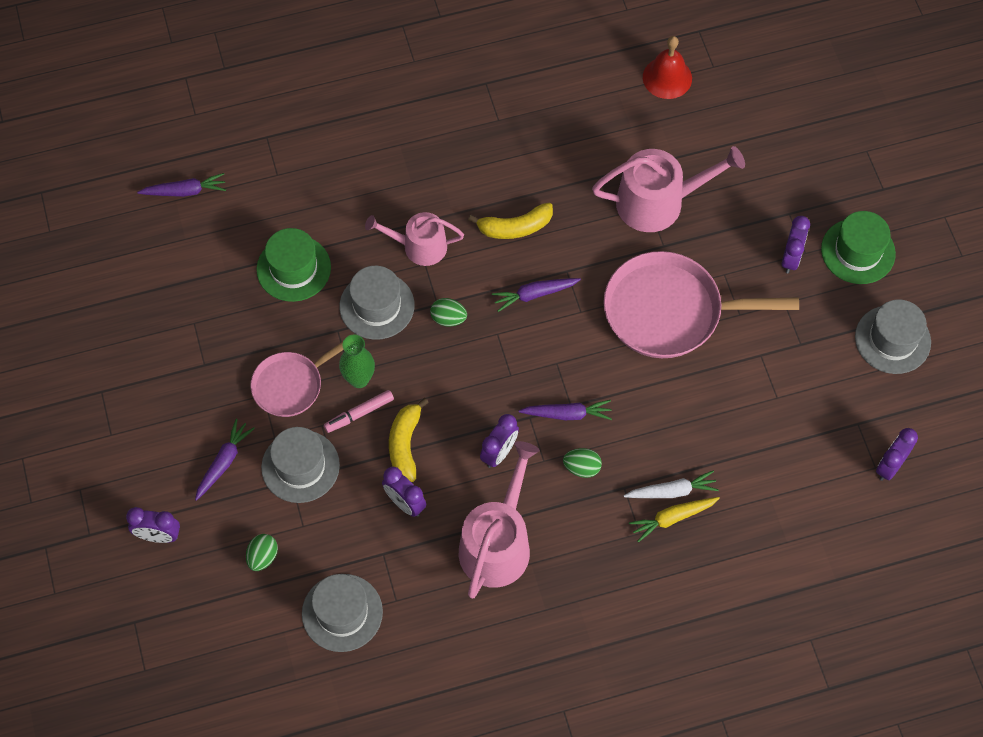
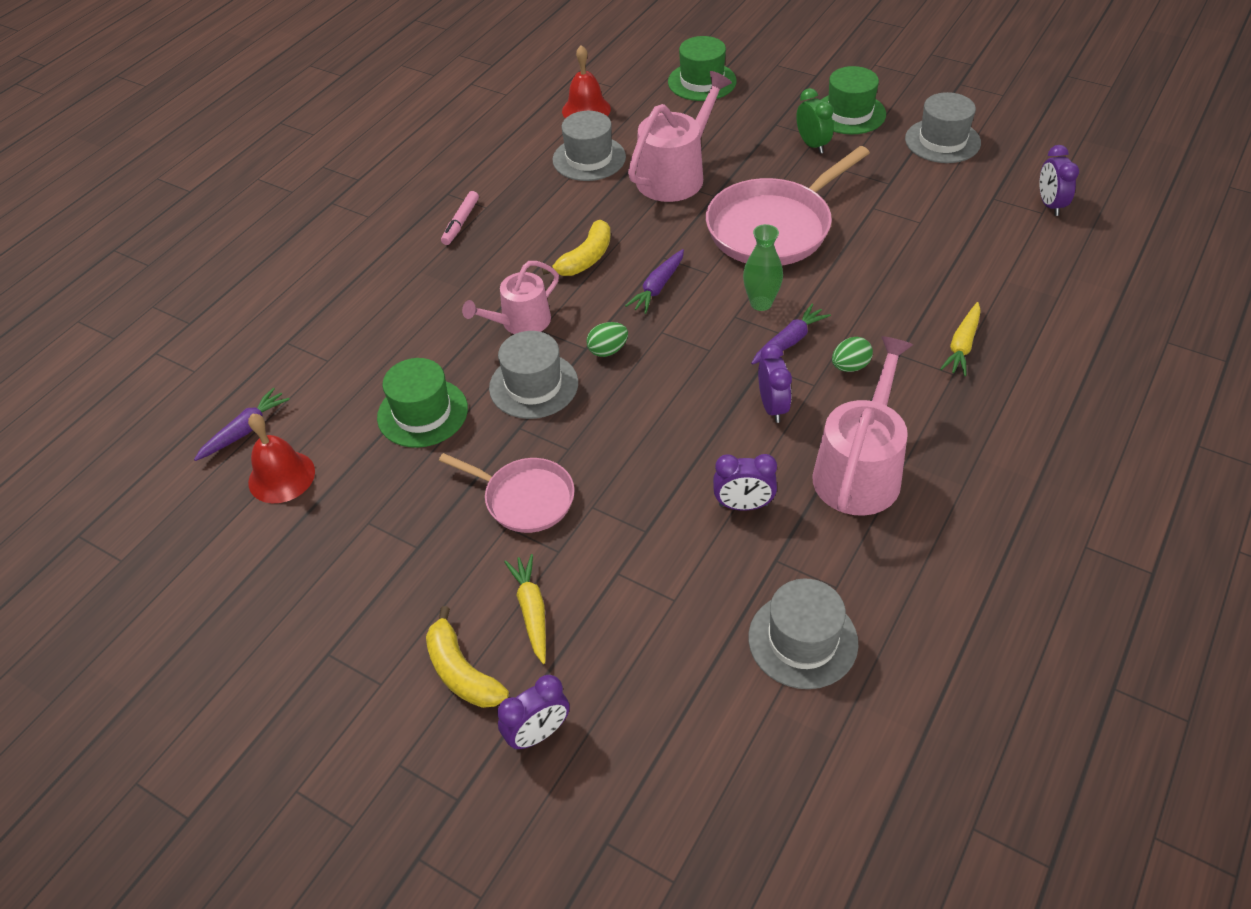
camera: 40 degrees left, 15 degrees down
(176, 246) = (281, 476): none -> red bell
(224, 462) = (531, 611): purple carrot -> yellow carrot
(262, 557) = (668, 659): green egg -> none
(291, 385) = (525, 498): pink pan -> pink pan turned 75 degrees counterclockwise
(300, 466) = (612, 554): grey hat -> grey hat (589, 158)
(359, 379) = (583, 447): green vase -> green vase (761, 303)
(359, 414) = (616, 472): pink marker -> pink marker (461, 223)
(405, 445) = (686, 462): yellow banana -> yellow banana (461, 672)
(497, 543) = (859, 470): pink watering can -> pink watering can turned 45 degrees clockwise
(672, 491) = (936, 329): white carrot -> none
(786, 120) = (702, 81): none -> green hat
(791, 258) = (812, 145): purple clock -> green clock

